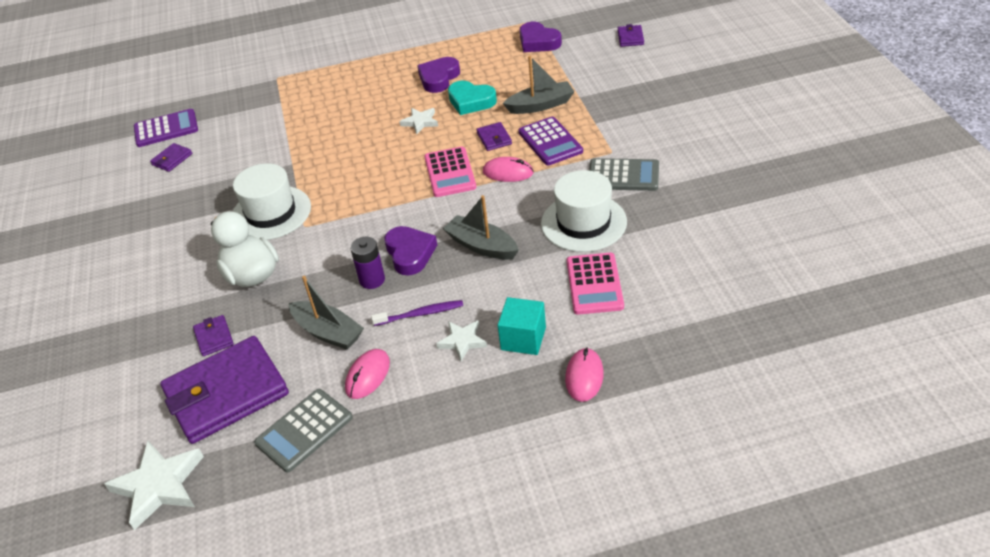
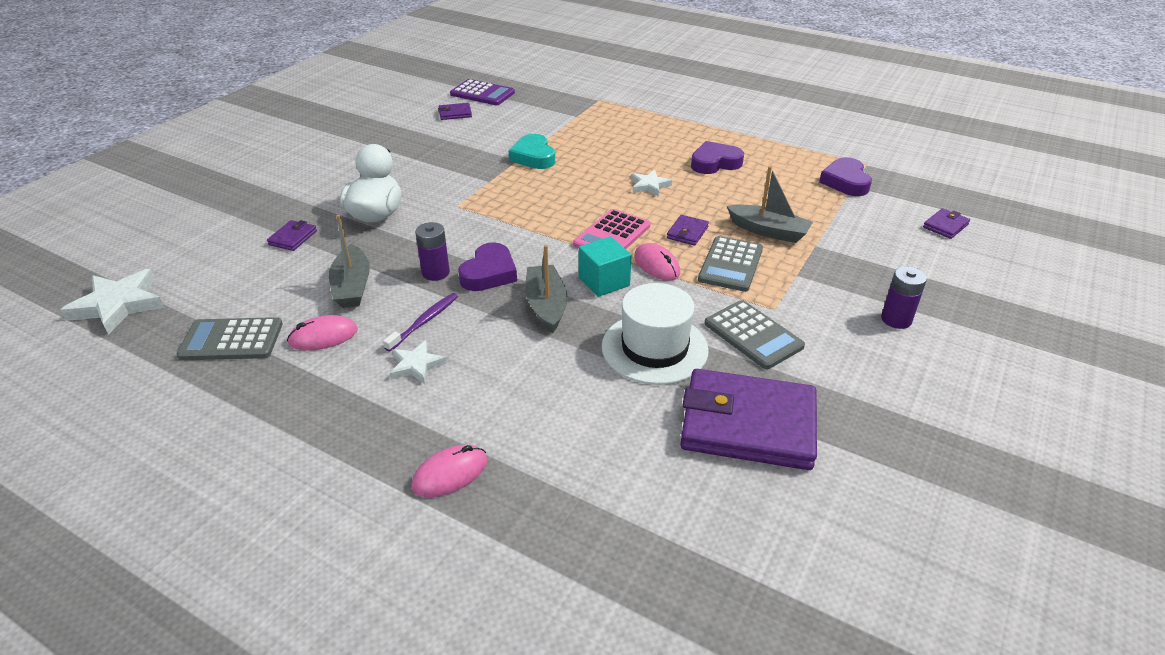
camera: 40 degrees right, 5 degrees down
(226, 393) = (239, 278): purple wallet -> purple wallet (748, 424)
(271, 213) = (452, 183): white hat -> none
(420, 314) = (424, 322): purple toothbrush -> purple toothbrush turned 90 degrees counterclockwise
(471, 101) = (713, 194): turquoise heart -> turquoise heart (533, 157)
(523, 338) = (458, 401): turquoise cube -> turquoise cube (604, 281)
(550, 142) = (730, 264): purple calculator -> grey calculator
(594, 284) = (582, 405): pink calculator -> none
(680, 114) = (896, 319): none -> purple battery

